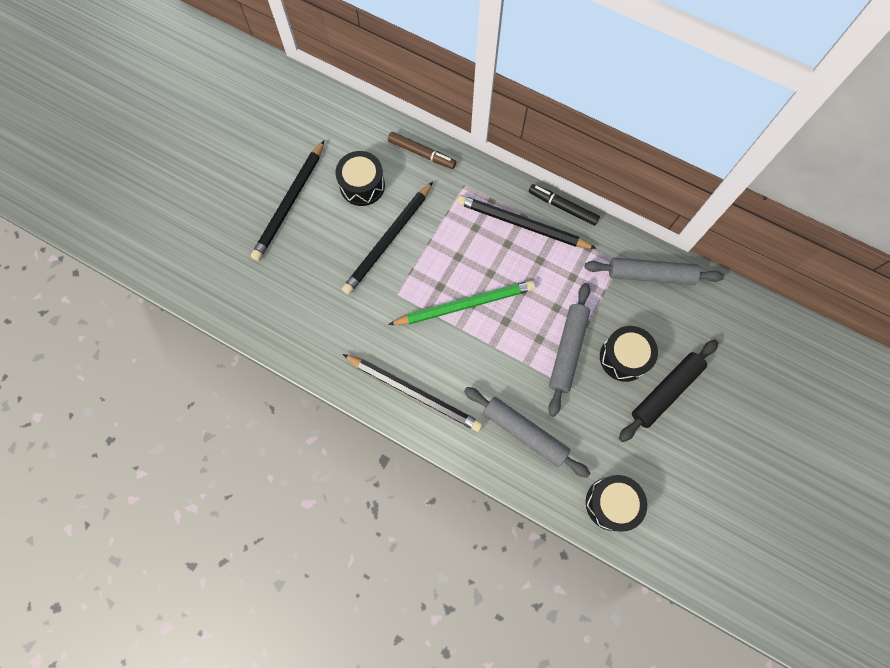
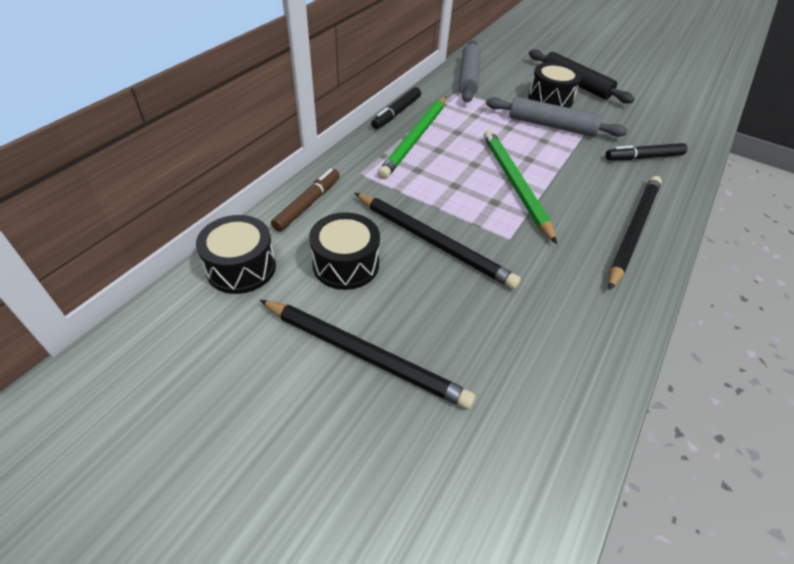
camera: 90 degrees left, 25 degrees down
(522, 224) = (415, 138): black pencil -> green pencil
(524, 432) = (644, 157): grey rolling pin -> black marker
(611, 503) = (685, 118): black drum -> black drum (241, 267)

